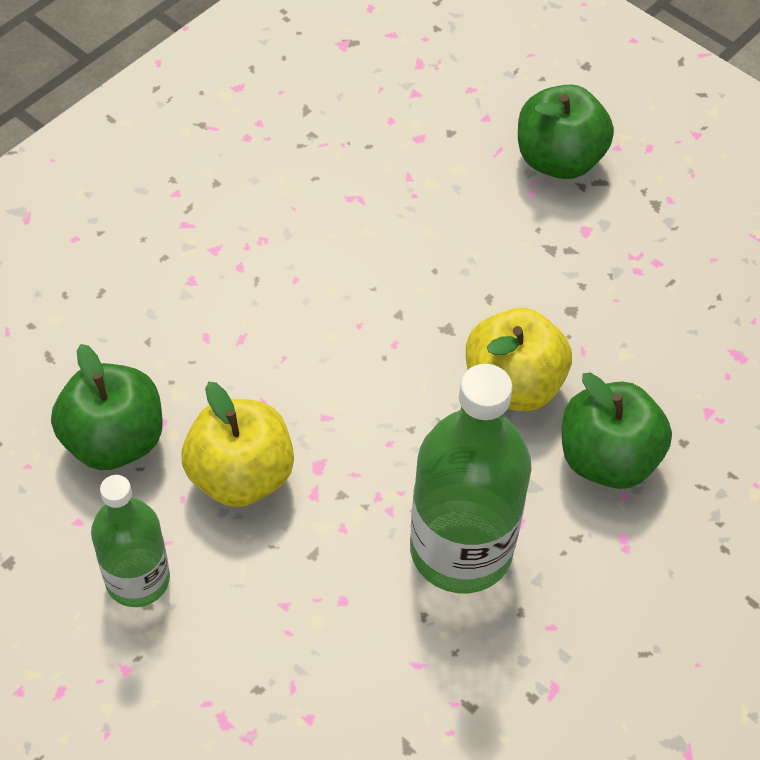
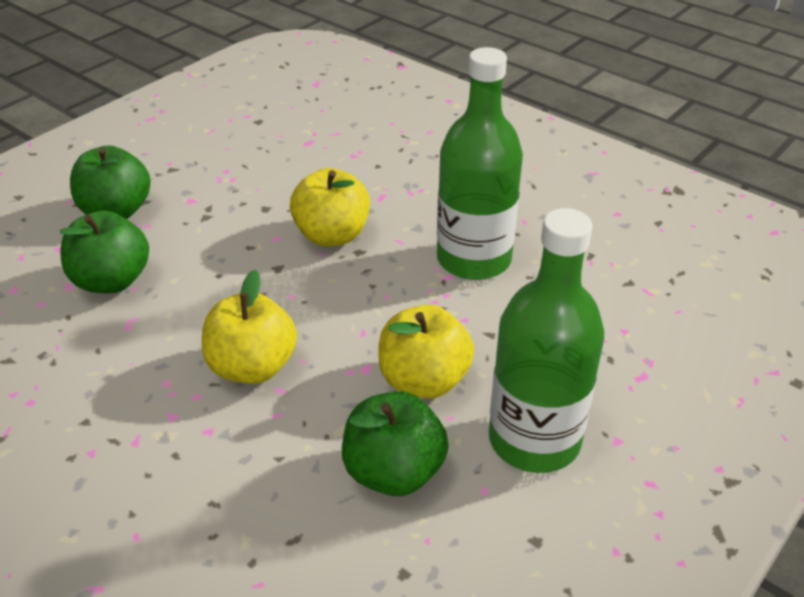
camera: 90 degrees left, 15 degrees down
(138, 579) = (534, 440): green bottle -> green bottle, size x1.63
(277, 312) = (252, 367): none -> yellow apple
(607, 458) = (393, 195): green apple -> green apple (112, 281)

